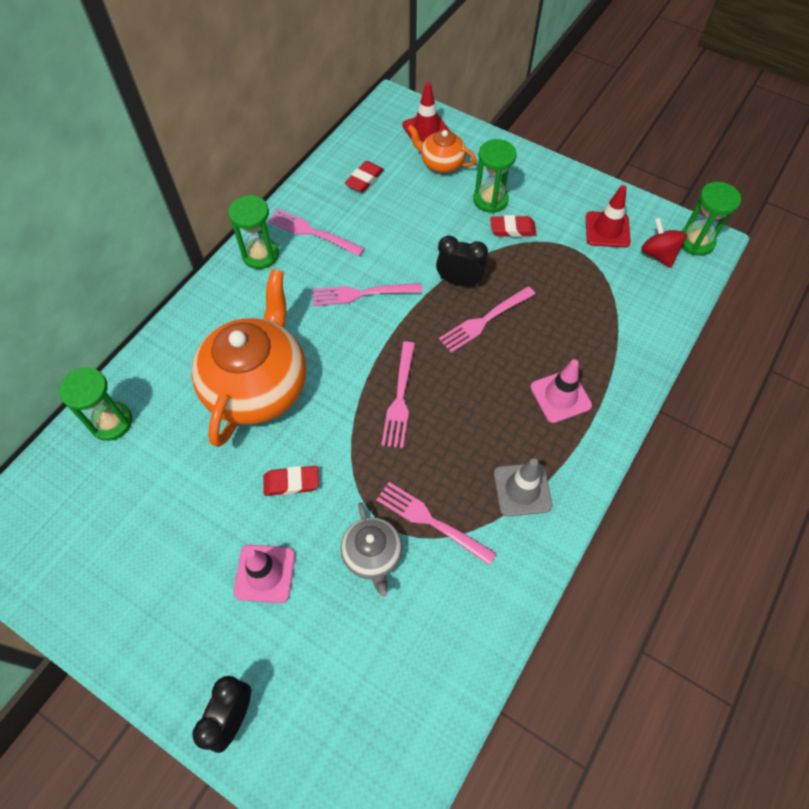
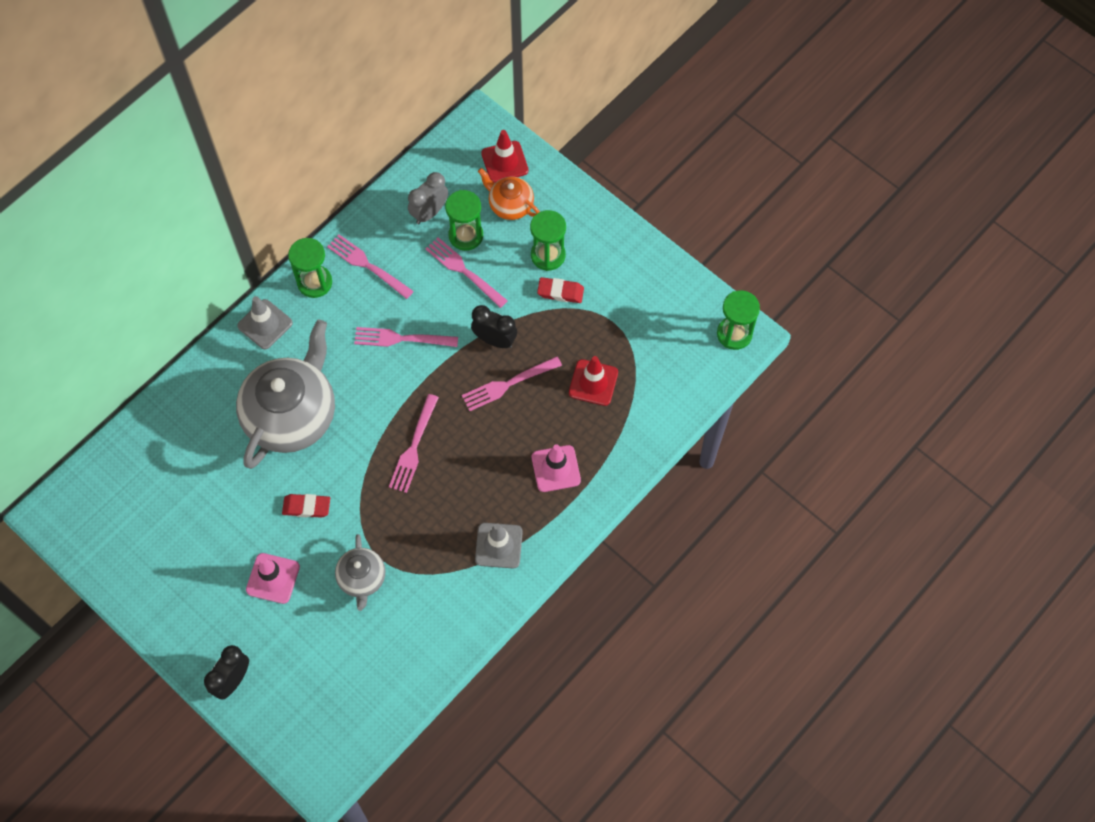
camera: 10 degrees right, 5 degrees up
(111, 422) = (162, 428): green hourglass -> green hourglass (466, 235)
(214, 301) = (265, 324): none -> grey traffic cone
(258, 385) = (292, 414): orange teapot -> grey teapot
(364, 179) = (429, 212): red eraser -> grey clock
(431, 521) = (415, 559): pink fork -> pink fork (464, 271)
(607, 230) = (652, 307): red traffic cone -> red traffic cone (593, 382)
(658, 254) = (692, 342): red spinning top -> none

